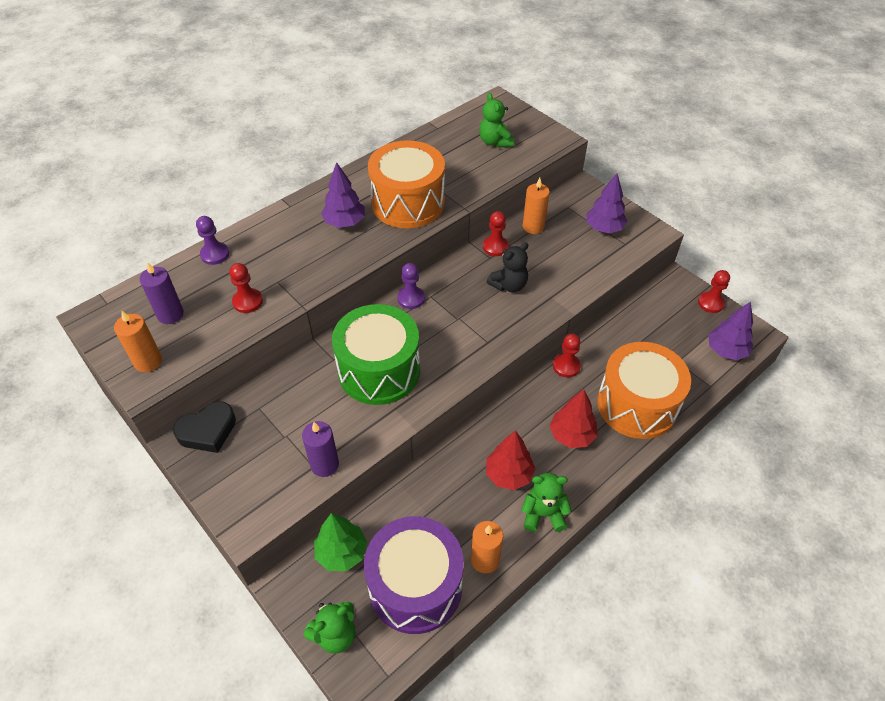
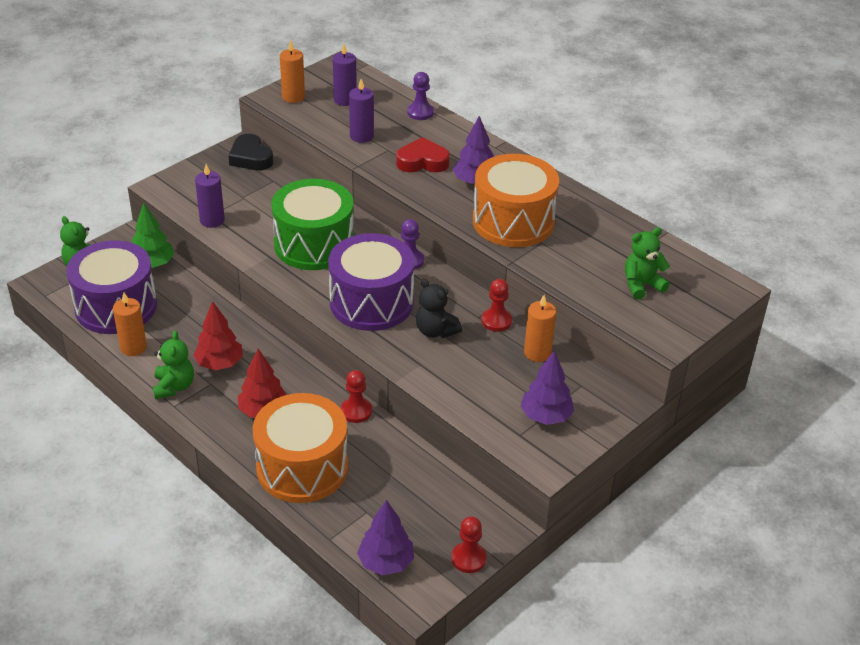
camera: 85 degrees right, 10 degrees down
(247, 301) = (361, 136): red pawn -> purple candle
(304, 257) = (422, 161): none -> red heart
(470, 327) = (371, 302): none -> purple drum

